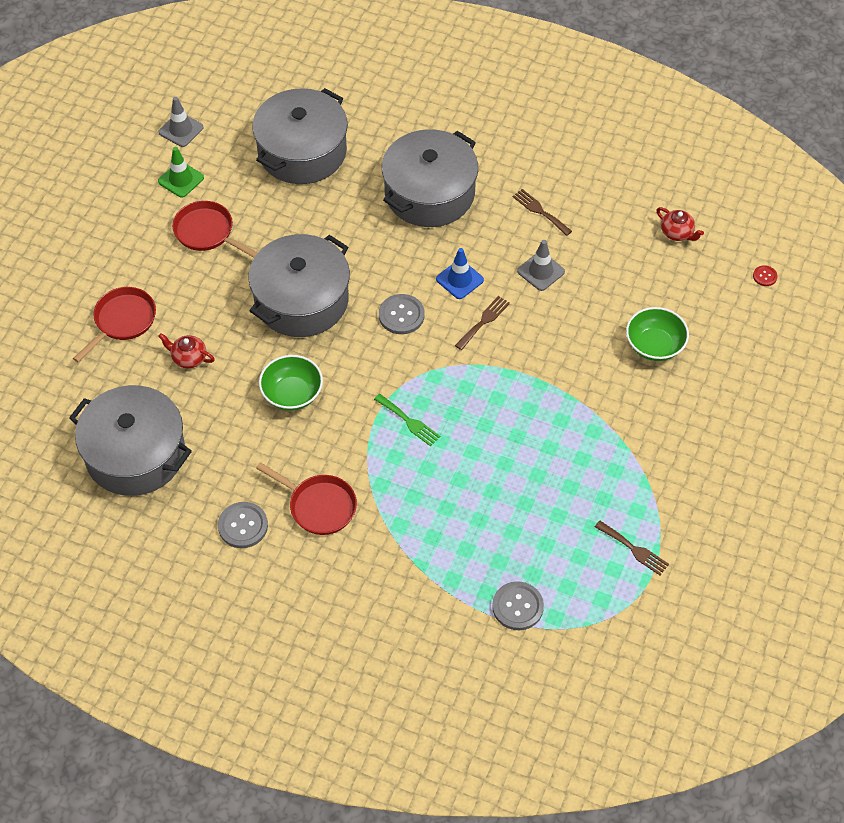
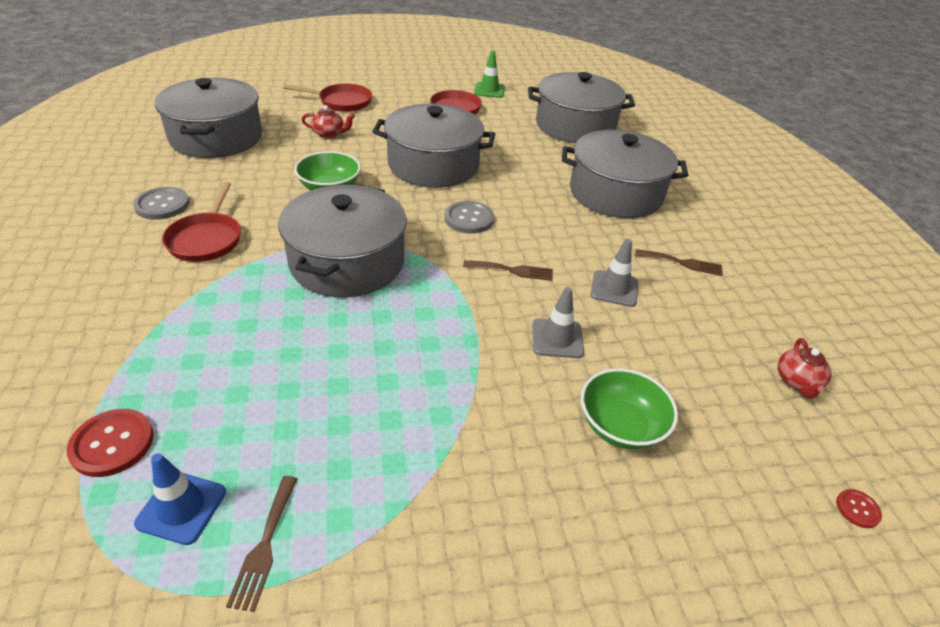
camera: 55 degrees right, 15 degrees down
(181, 130) = (530, 80): grey traffic cone -> grey traffic cone (557, 338)
(188, 358) = (329, 134): red teapot -> red teapot turned 105 degrees clockwise
(409, 421) = (347, 262): green fork -> grey pot
(459, 279) = (544, 239): blue traffic cone -> blue traffic cone (181, 507)
(517, 607) = (112, 444): grey button -> red button
(540, 211) = (682, 263): brown fork -> brown fork turned 90 degrees clockwise

